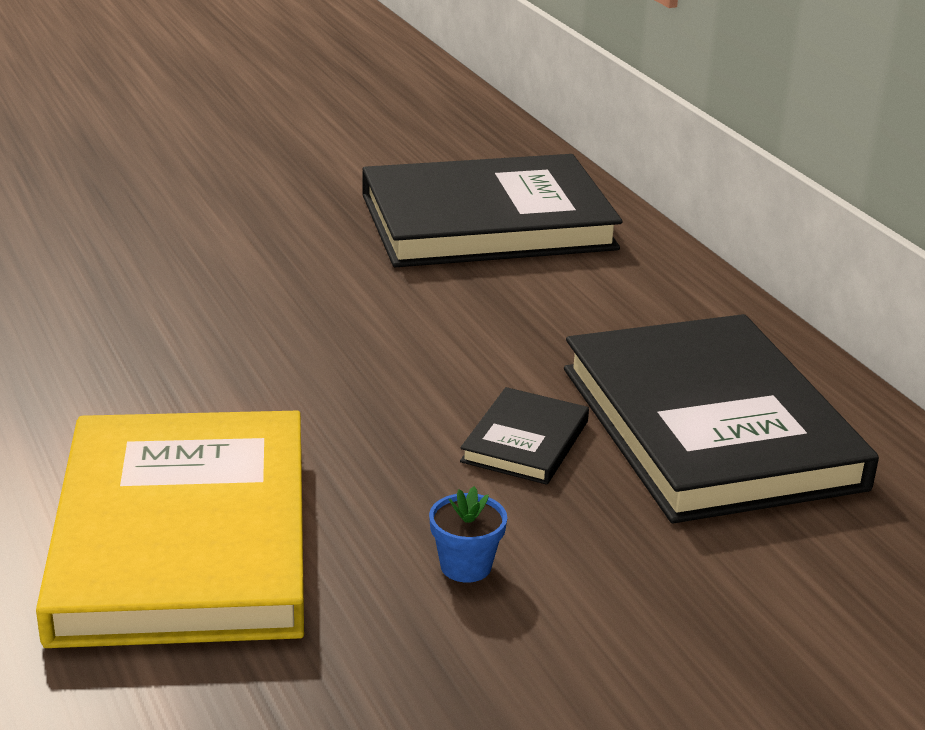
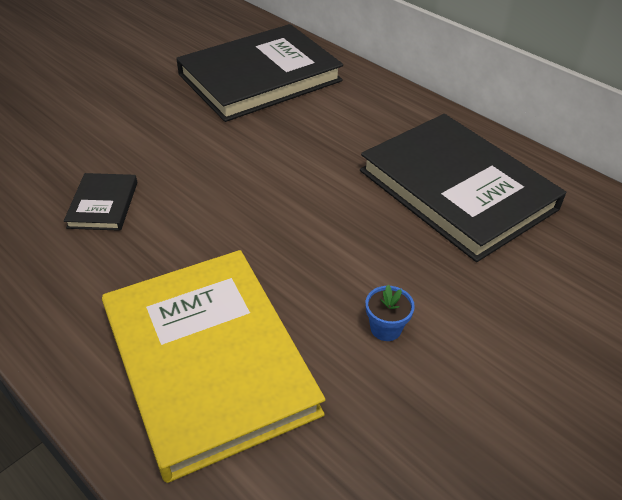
camera: 20 degrees left, 15 degrees up
(525, 441) = (367, 227): black book -> black book (103, 204)

